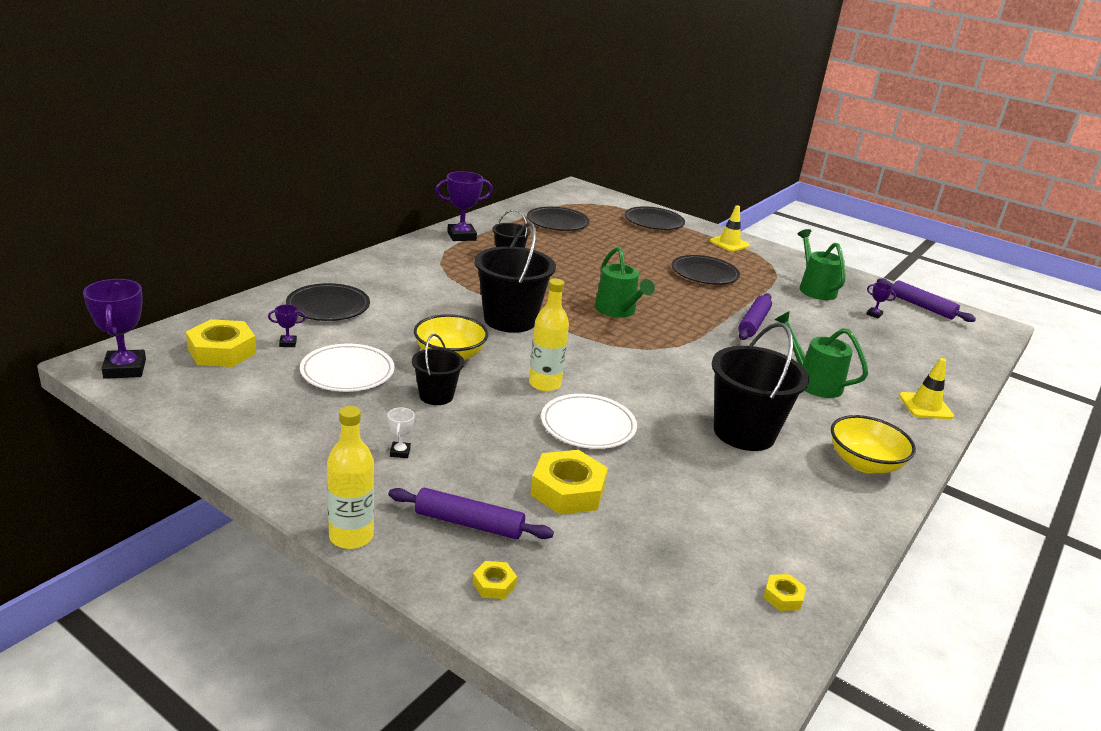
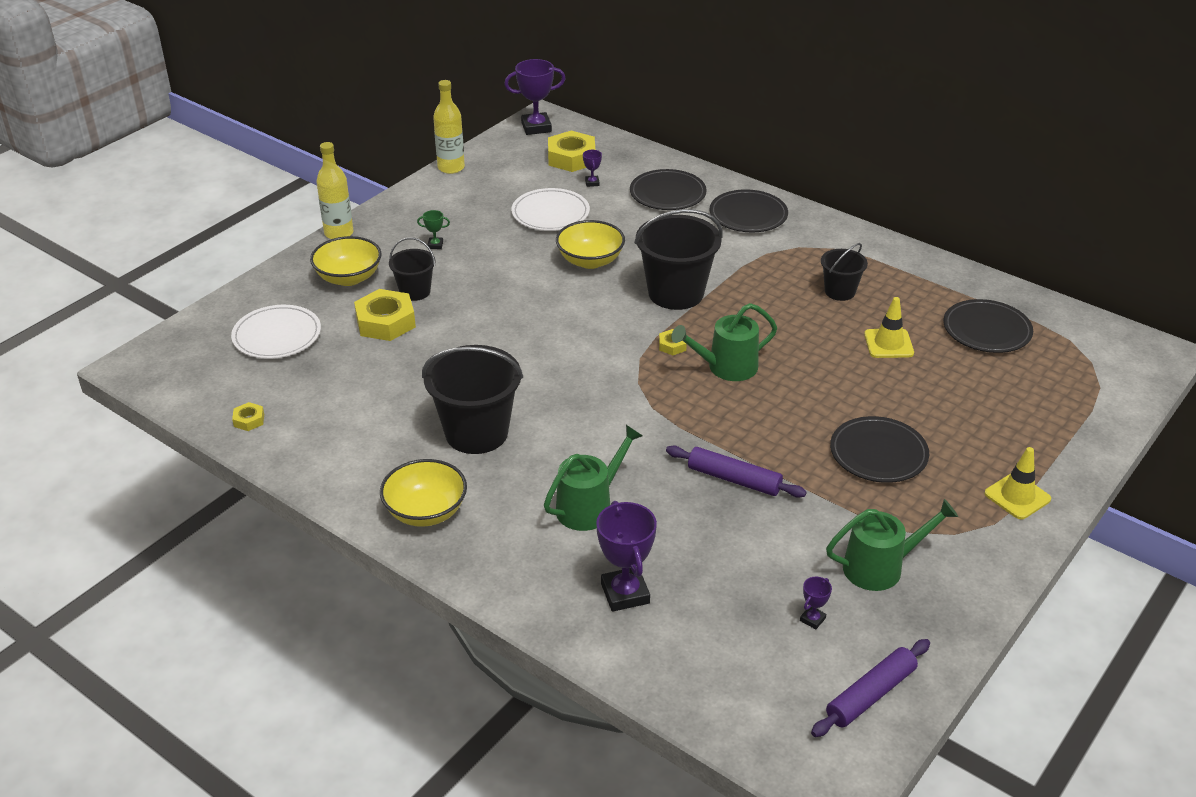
camera: 95 degrees right, 10 degrees up
(400, 452) = (435, 245): white trophy -> green trophy
(436, 396) = (519, 257): black bucket -> black bucket (415, 291)
(461, 236) = (886, 257): purple trophy -> purple trophy (625, 593)
(469, 523) = (348, 278): purple rolling pin -> yellow bowl
(494, 584) = (284, 289): yellow nut -> yellow nut (672, 345)
(545, 384) = (549, 313): yellow bottle -> yellow bottle (451, 167)
(588, 425) = (480, 336): white plate -> white plate (277, 336)
(654, 221) = (1058, 422): black plate -> black plate (748, 215)
(925, 406) = (548, 600): yellow traffic cone -> yellow traffic cone (888, 344)

